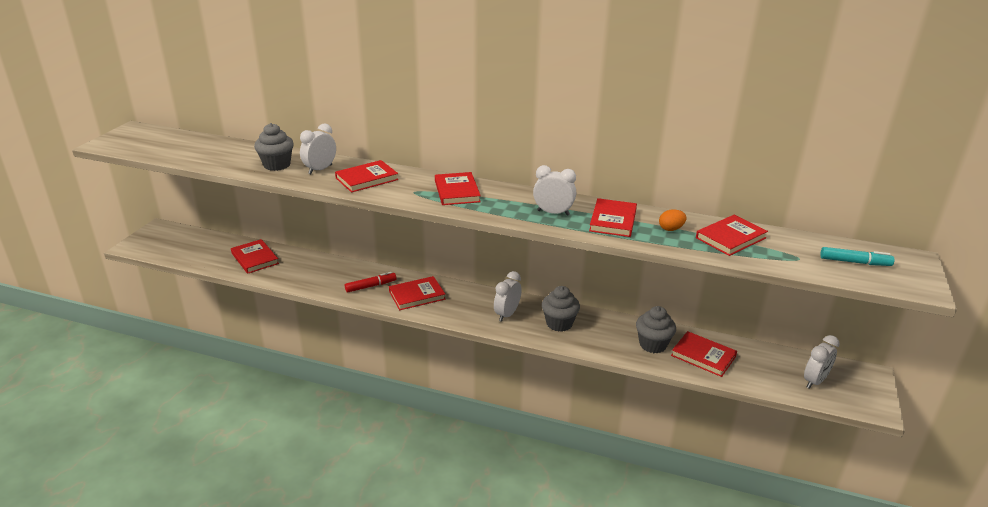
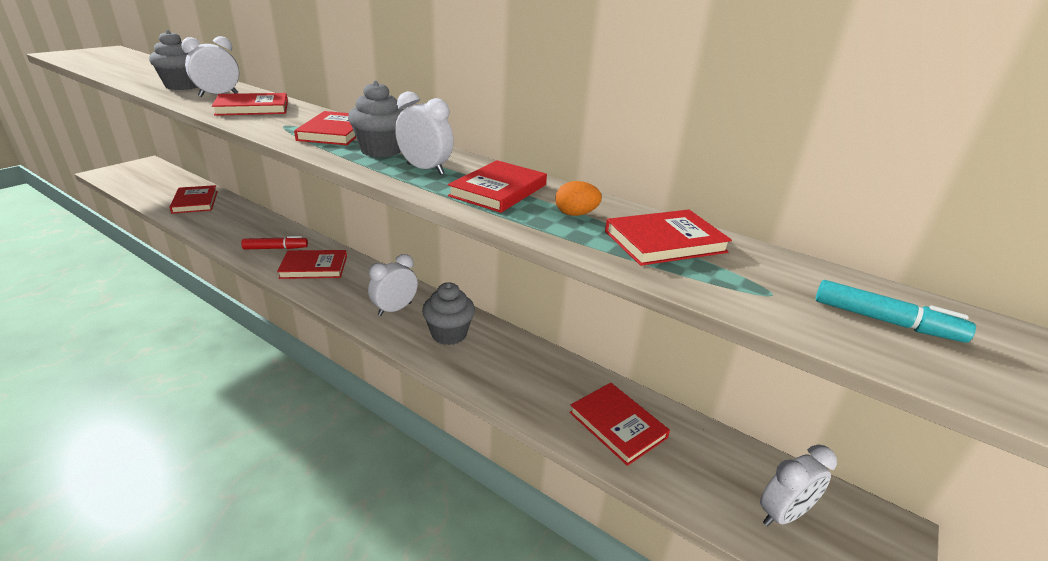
camera: 15 degrees right, 0 degrees up
(652, 344) = (553, 390): grey cupcake -> grey cupcake (381, 150)

